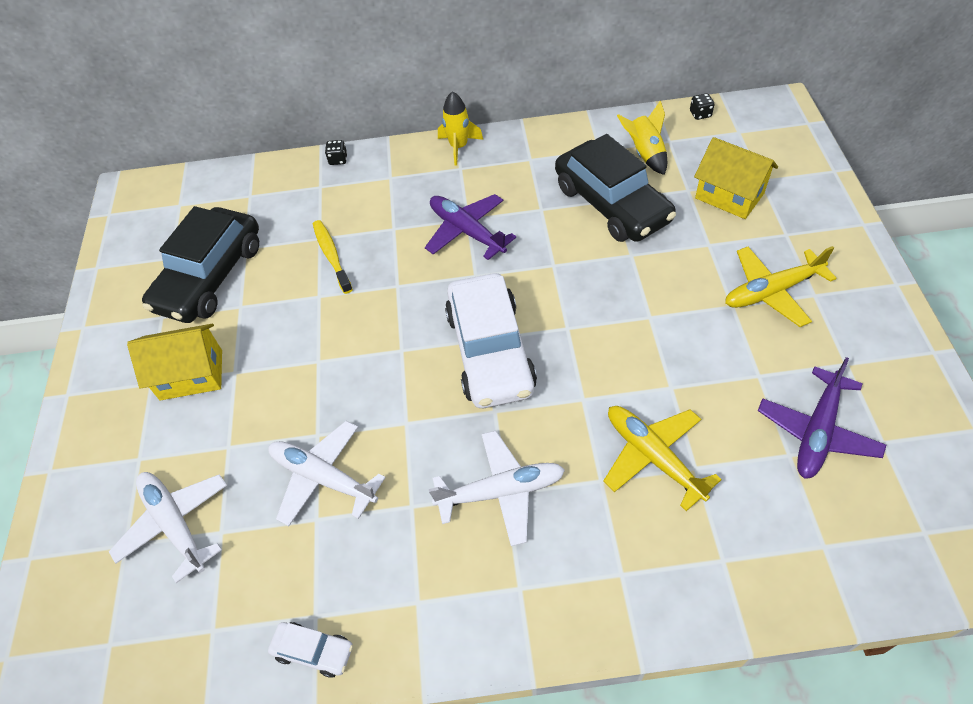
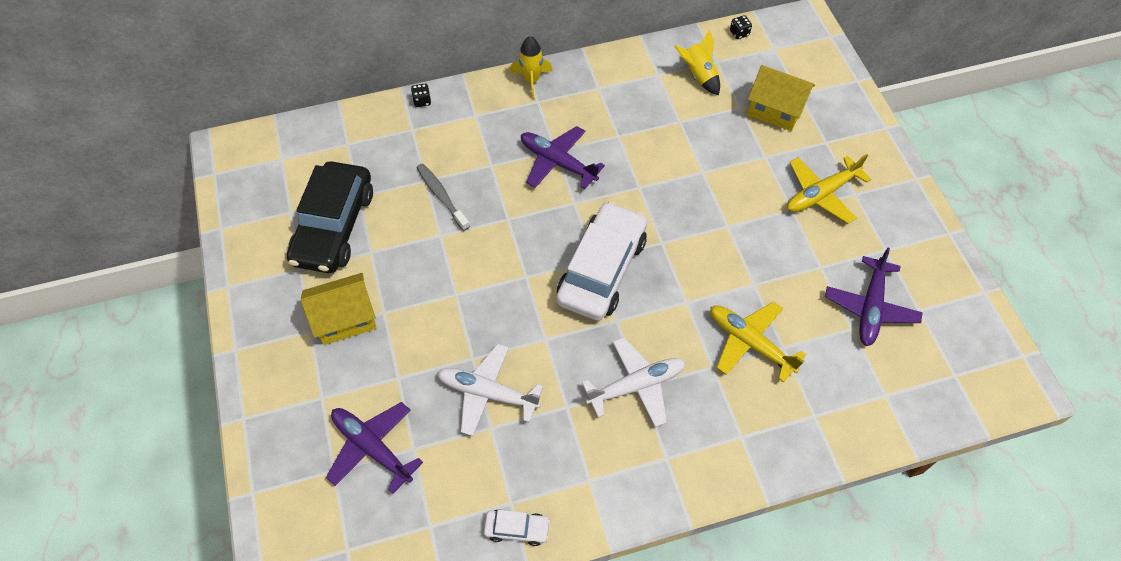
camera: 15 degrees left, 5 degrees up
(175, 524) = (372, 448): white plane -> purple plane
(331, 256) = (441, 196): yellow toothbrush -> grey toothbrush
(490, 351) = (602, 269): white car -> white car turned 135 degrees counterclockwise
(611, 204) = (678, 126): black car -> none

